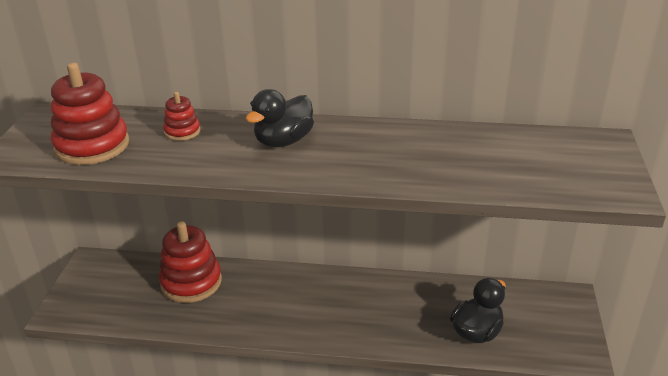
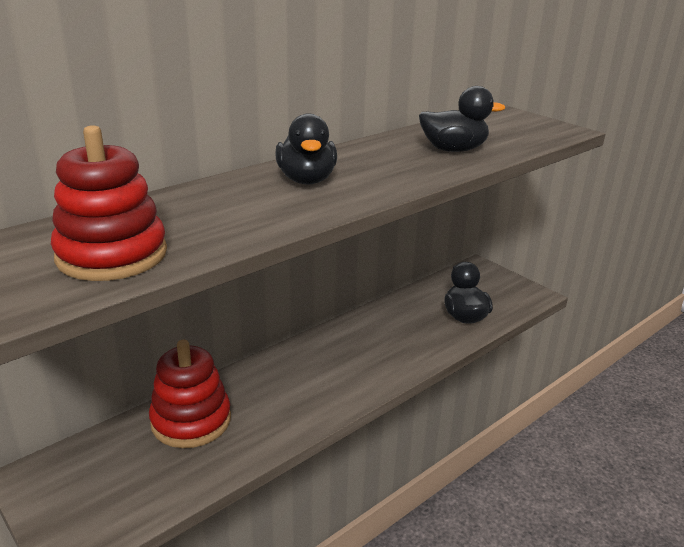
camera: 50 degrees left, 5 degrees down
(182, 132) = (192, 207): red stacking toy -> none
(451, 163) = (453, 150): none -> black duck

